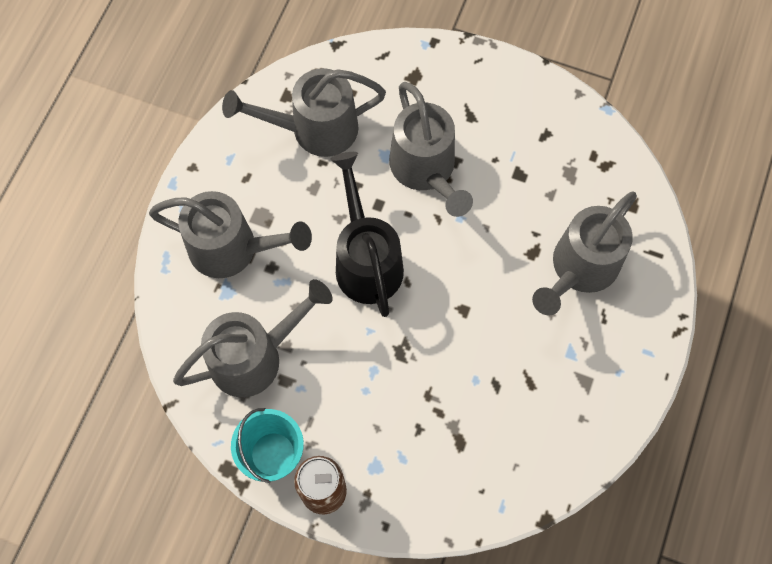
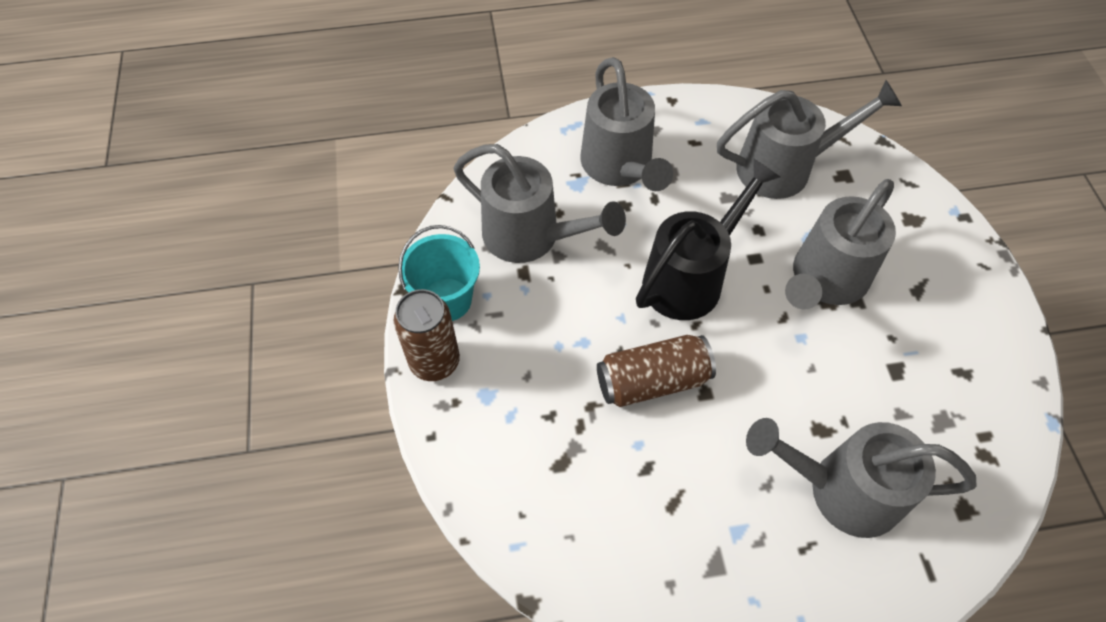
camera: 60 degrees right, 10 degrees down
(314, 129) = (785, 168): grey watering can -> grey watering can turned 120 degrees clockwise
(433, 340) = (652, 381): none -> brown can

